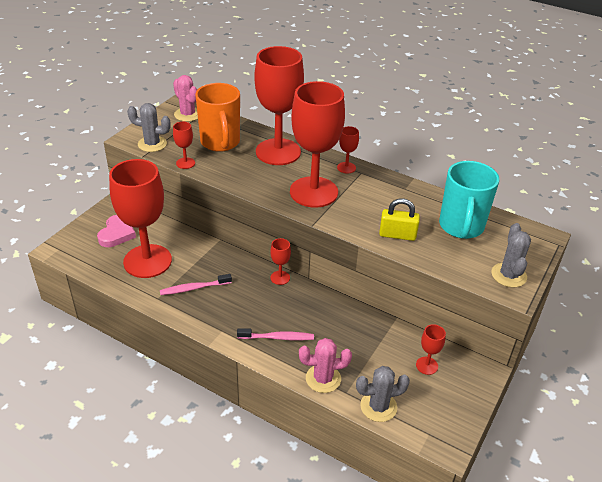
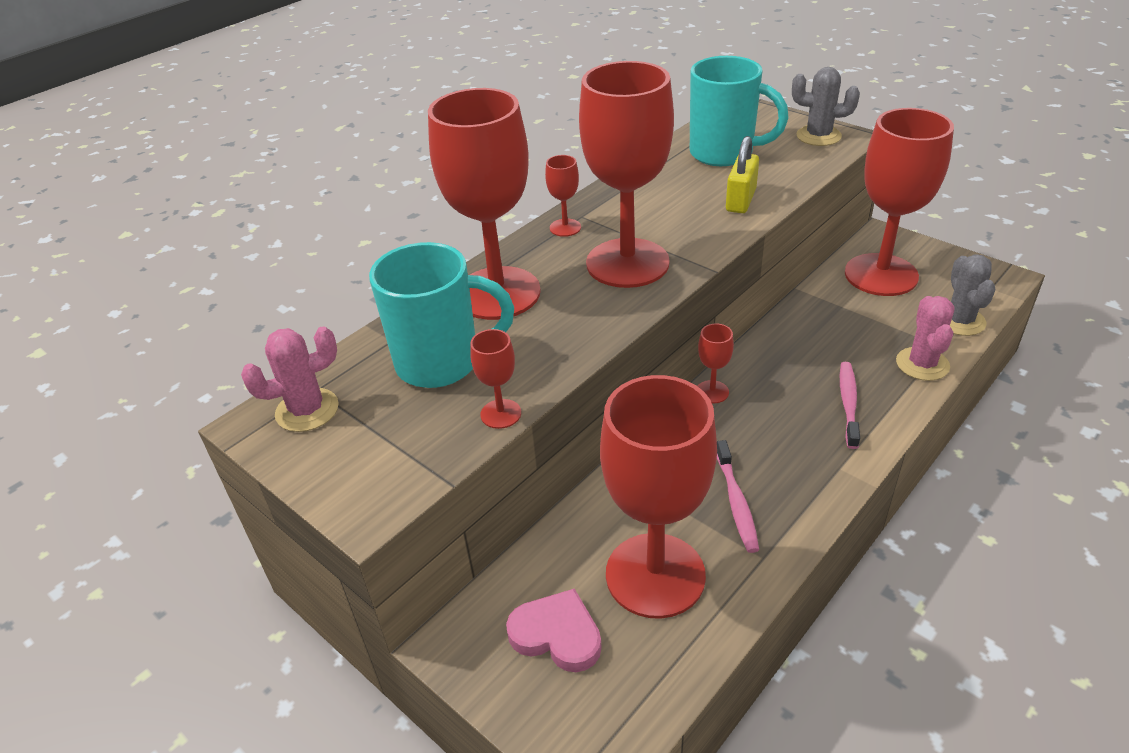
camera: 75 degrees left, 0 degrees up
(152, 144) = (408, 468): grey cactus -> none
(220, 143) = (442, 363): orange mug -> turquoise mug
(426, 365) = (881, 275): red goblet -> red goblet, size x2.46

